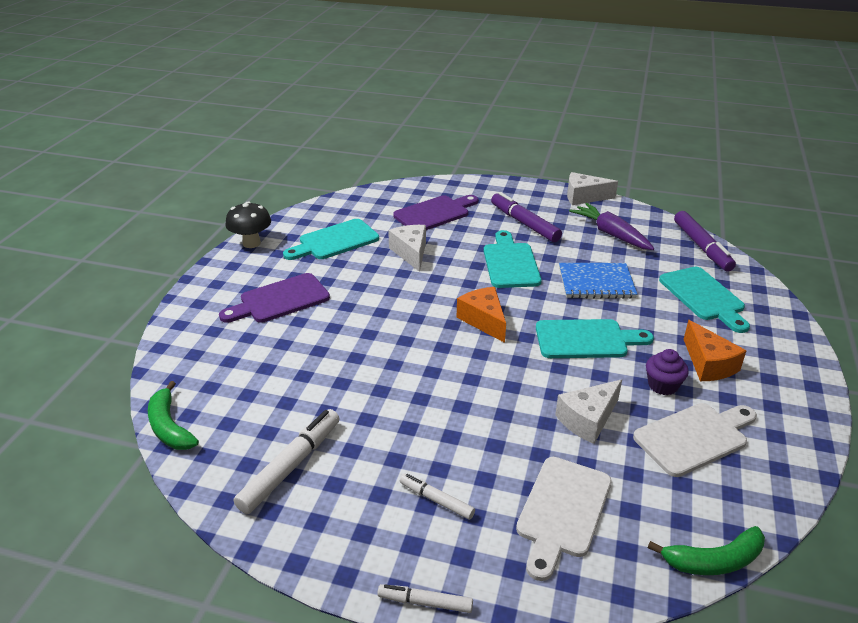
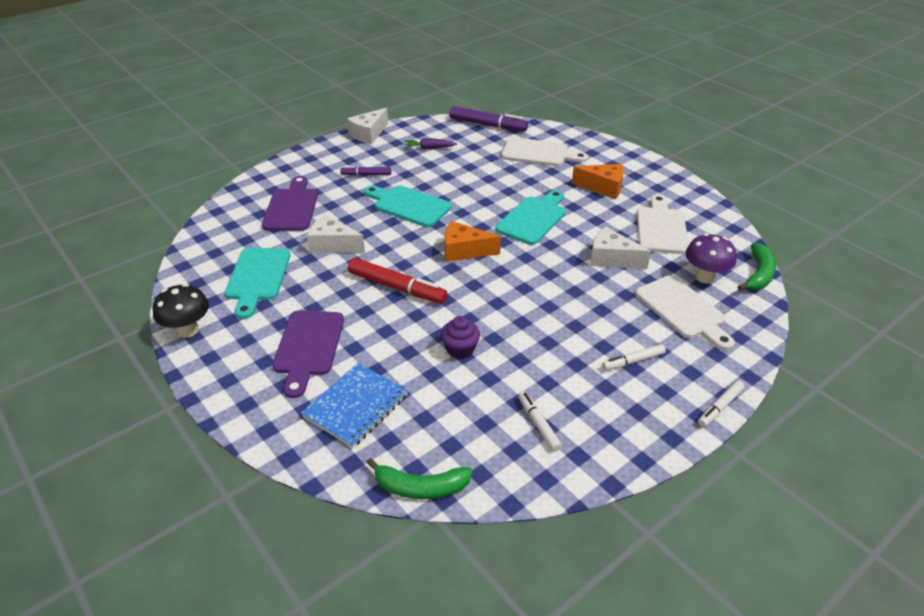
camera: 55 degrees left, 5 degrees up
(291, 466) = (538, 424): white marker -> white marker, size x0.57
(392, 308) = (397, 287): none -> red marker
(524, 223) = (366, 174): purple marker -> purple marker, size x0.57
(588, 420) = (611, 259): white cheese -> white cheese turned 120 degrees clockwise
(596, 283) = (477, 183): blue notebook -> blue notebook (356, 406)
(611, 234) = (429, 148): purple carrot -> purple carrot, size x0.59
(646, 509) = (704, 277): none -> purple mushroom
(662, 385) = (606, 214): purple cupcake -> purple cupcake (460, 349)
(704, 296) = (539, 153): turquoise cutting board -> white cutting board

